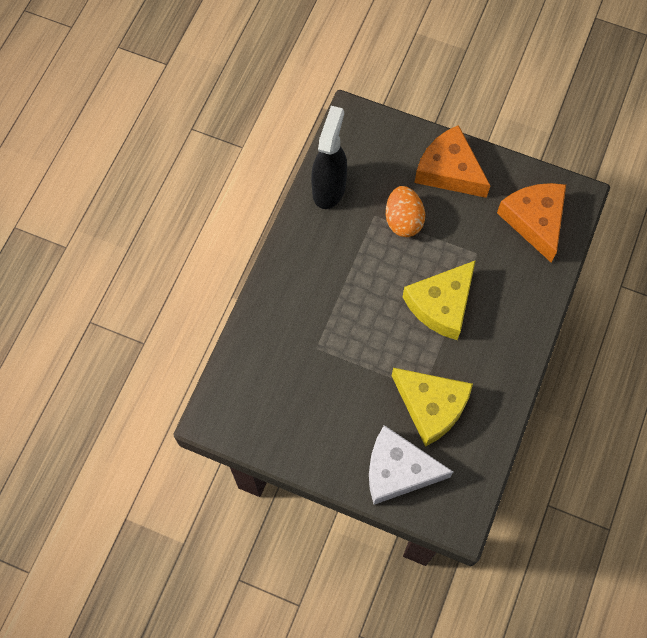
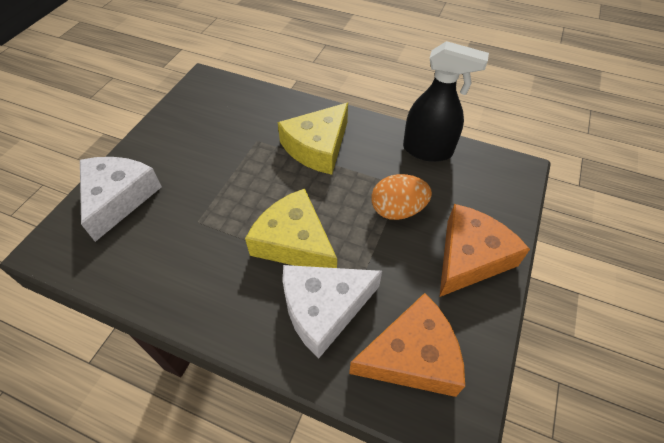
camera: 90 degrees right, 15 degrees down
(431, 406) = (177, 228): yellow cheese -> yellow cheese (317, 147)
(502, 280) = (324, 308): none -> white cheese

